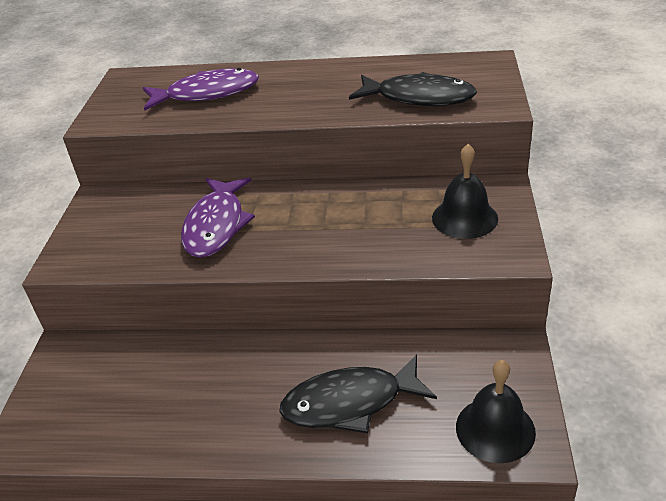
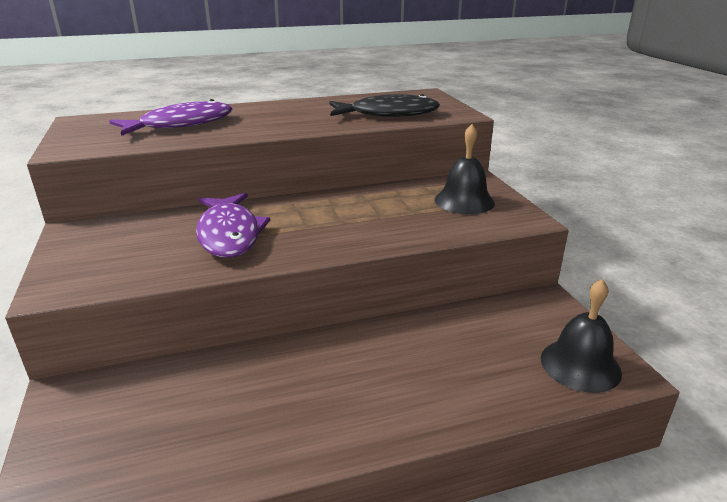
camera: 25 degrees left, 10 degrees down
(350, 403) = (434, 373): black fish -> none

